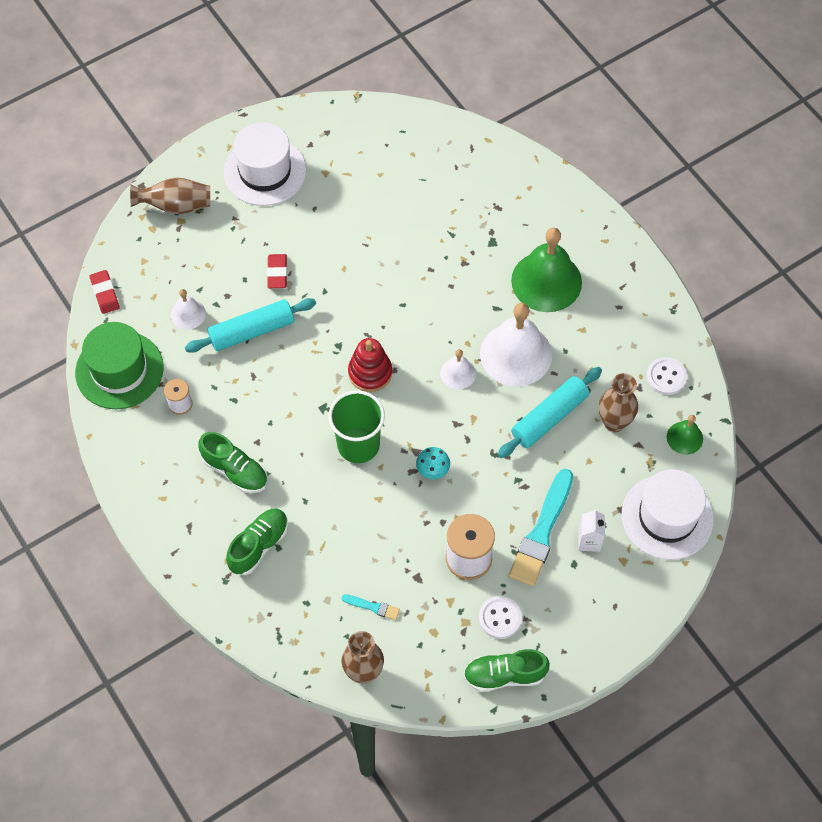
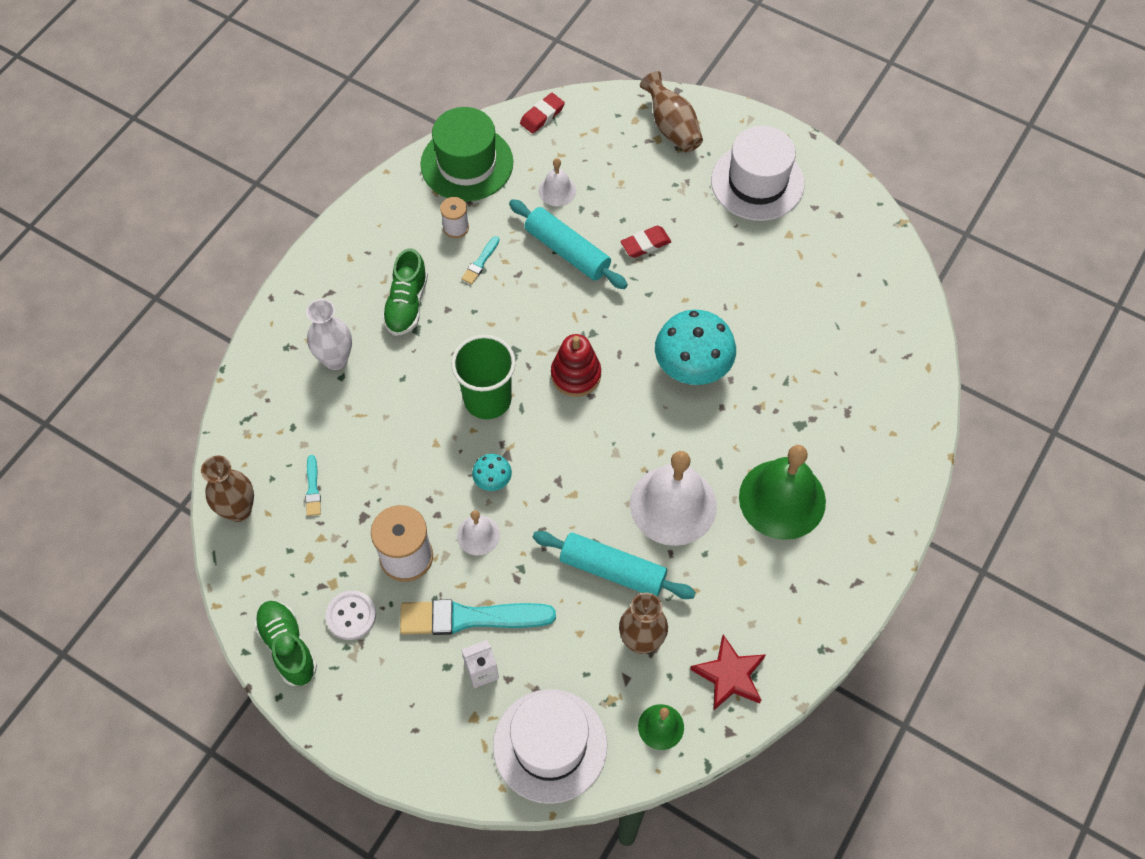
camera: 65 degrees right, 0 degrees up
(225, 399) = (480, 262): none -> turquoise brush
(259, 545) = (335, 359): green shoe -> white vase
(406, 290) = (692, 367): none -> turquoise mushroom
(458, 373) = (619, 457): white bell -> white bell (478, 535)
(666, 377) = (729, 675): white button -> red star

